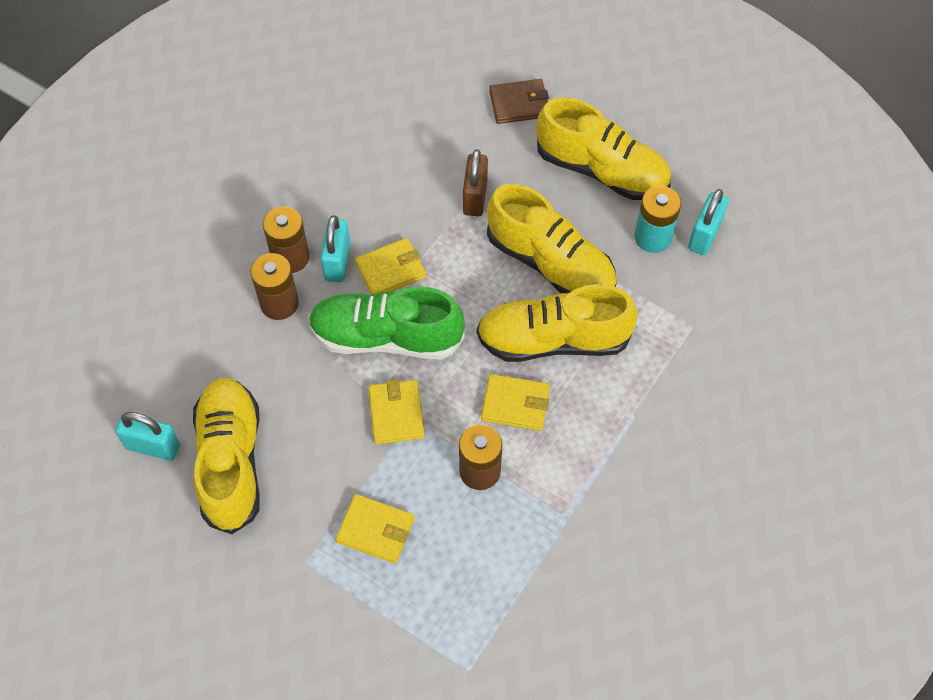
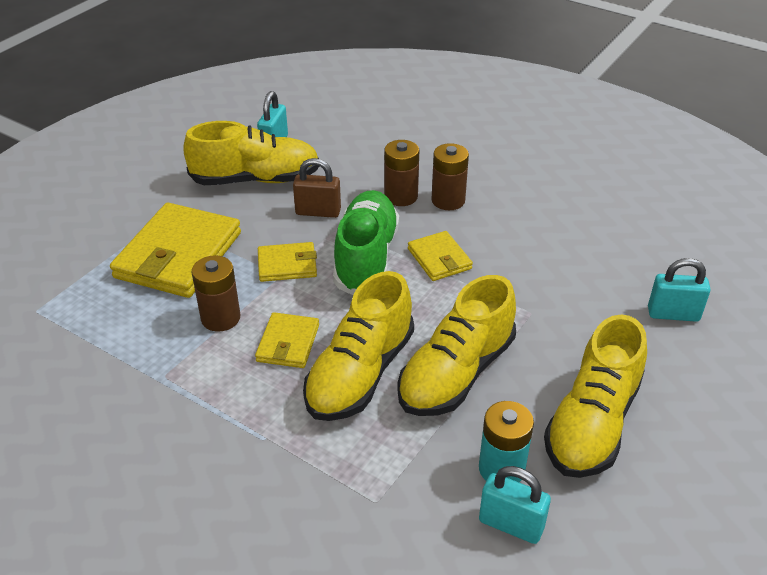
camera: 90 degrees right, 20 degrees down
(337, 262) = (445, 227): turquoise padlock -> turquoise padlock (673, 314)
(375, 530) = (178, 255): yellow wallet -> yellow wallet, size x1.94
(475, 197) = (533, 315): brown padlock -> brown padlock (318, 212)
(519, 104) = (670, 351): brown wallet -> none
(553, 340) = (360, 373): yellow shoe -> yellow shoe turned 150 degrees counterclockwise

